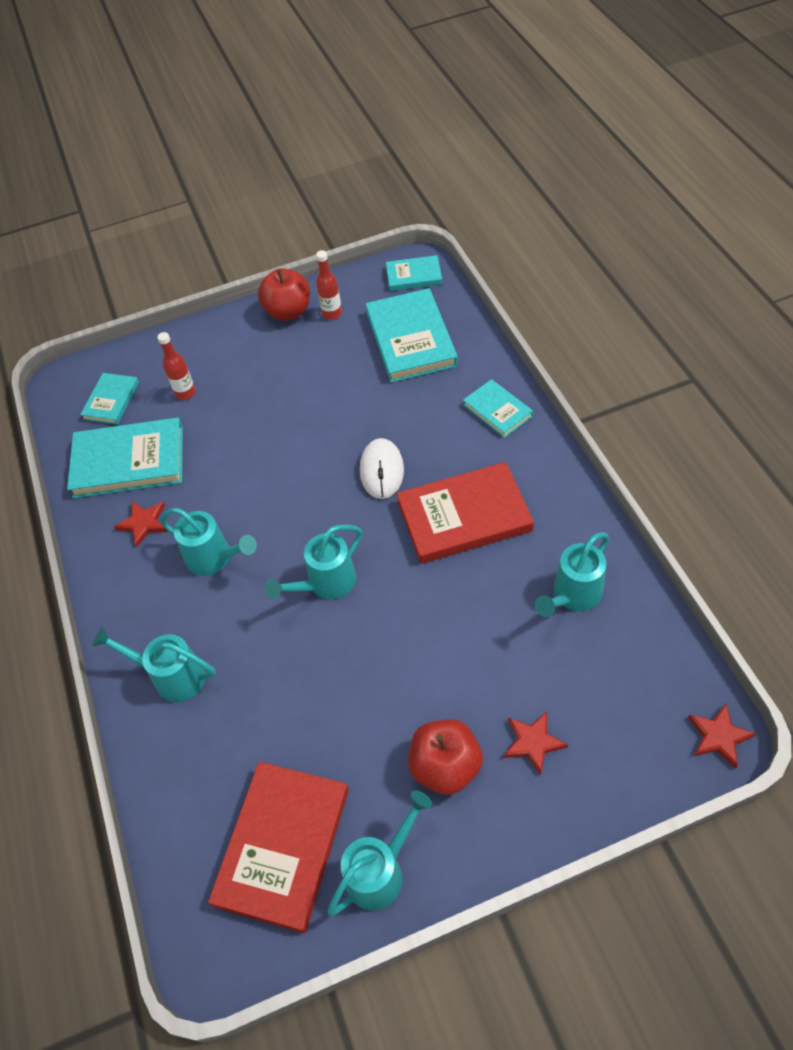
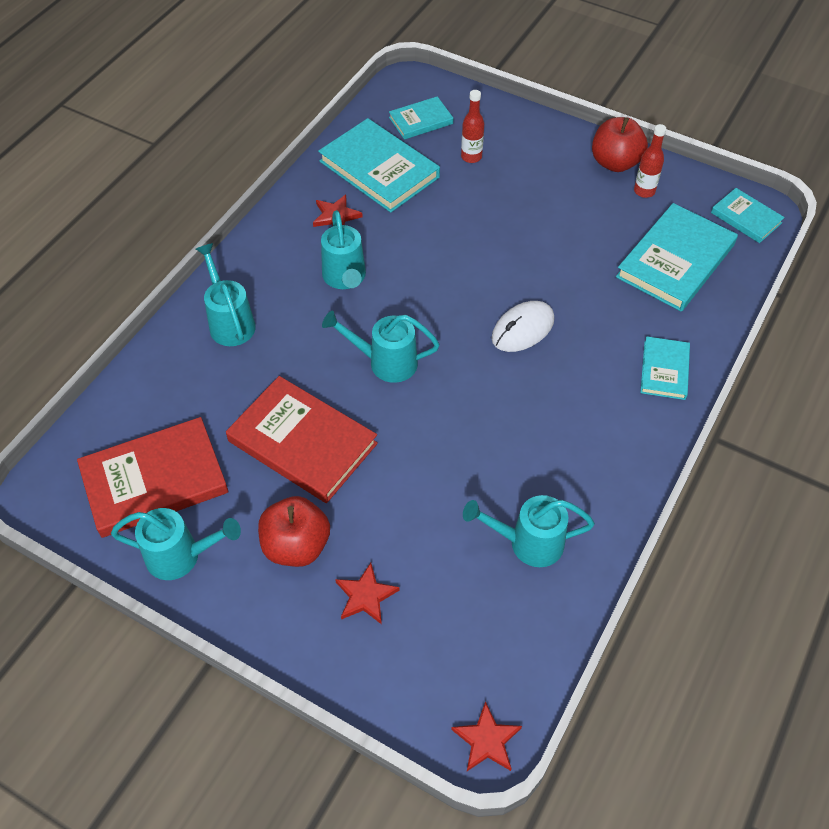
camera: 45 degrees right, 0 degrees up
(464, 516) = (533, 414): red book -> red book (302, 442)

